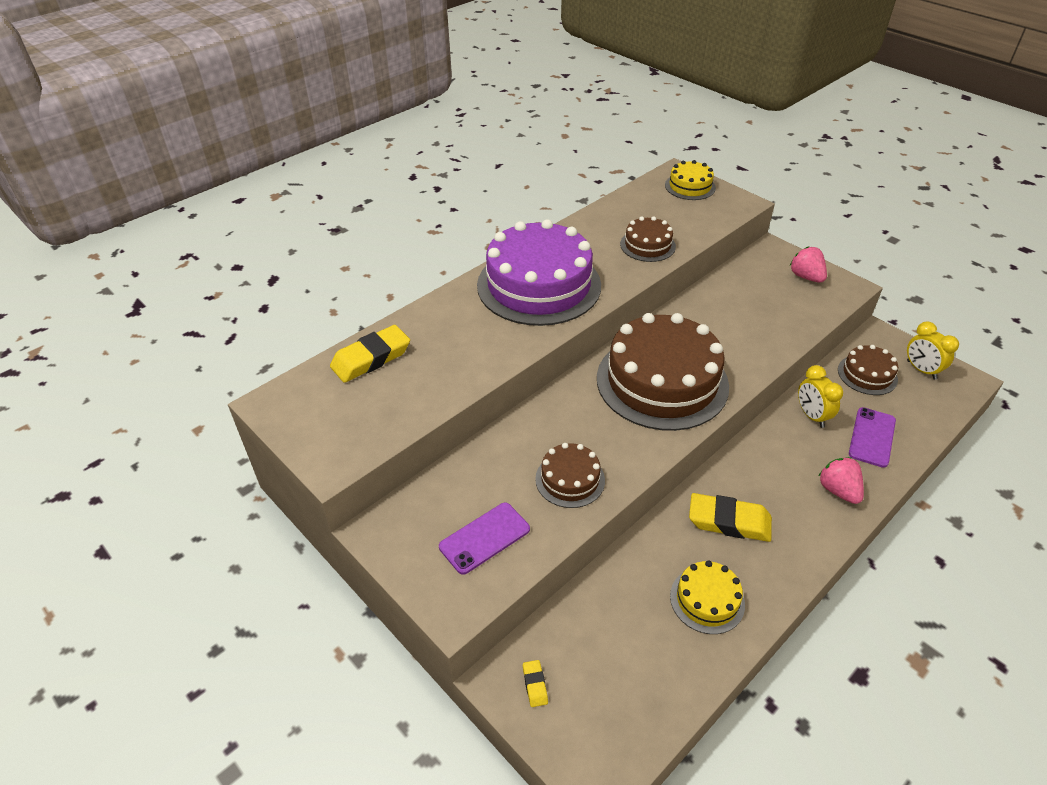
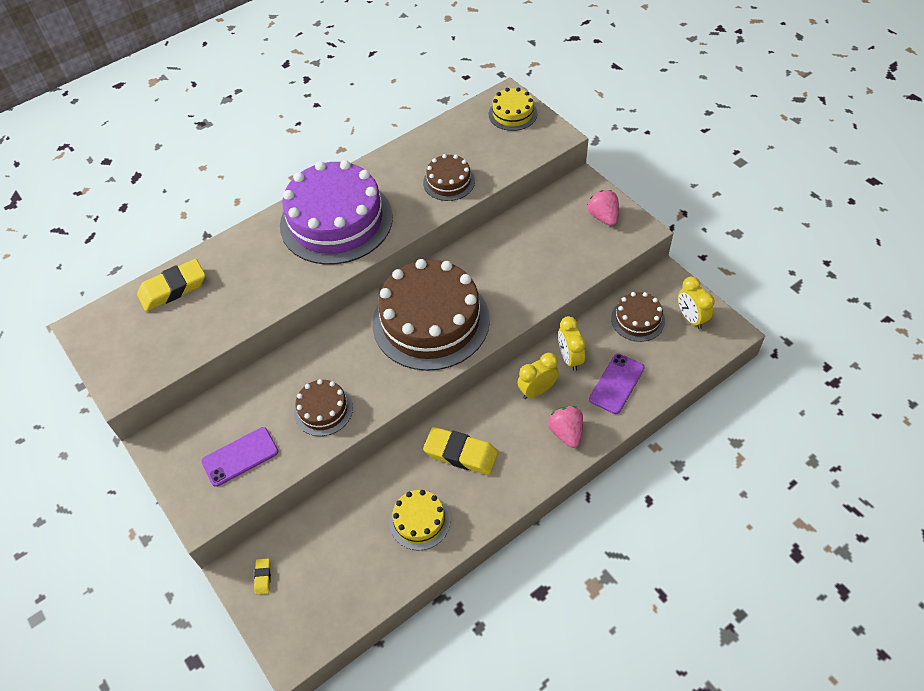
camera: 10 degrees right, 10 degrees up
(789, 450) = (537, 390): none -> yellow clock

